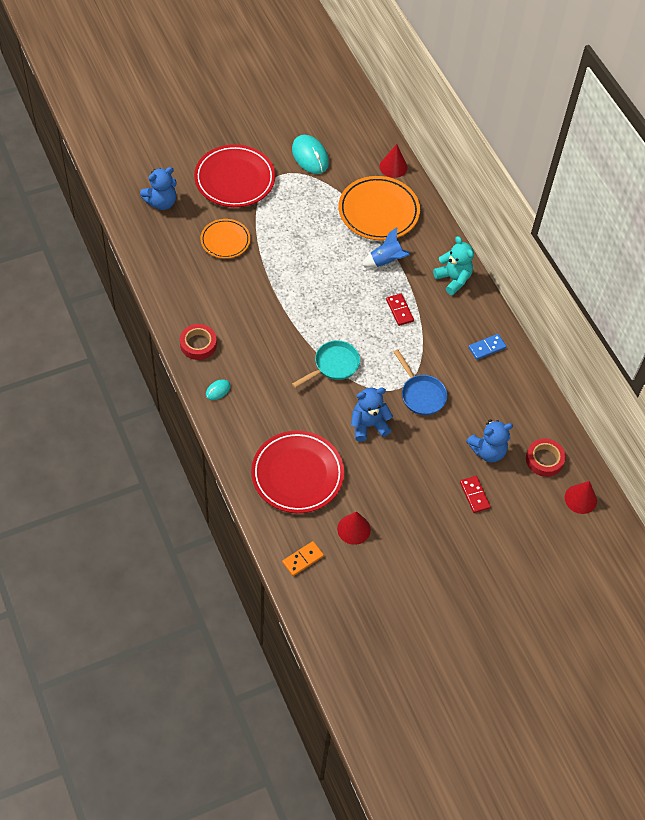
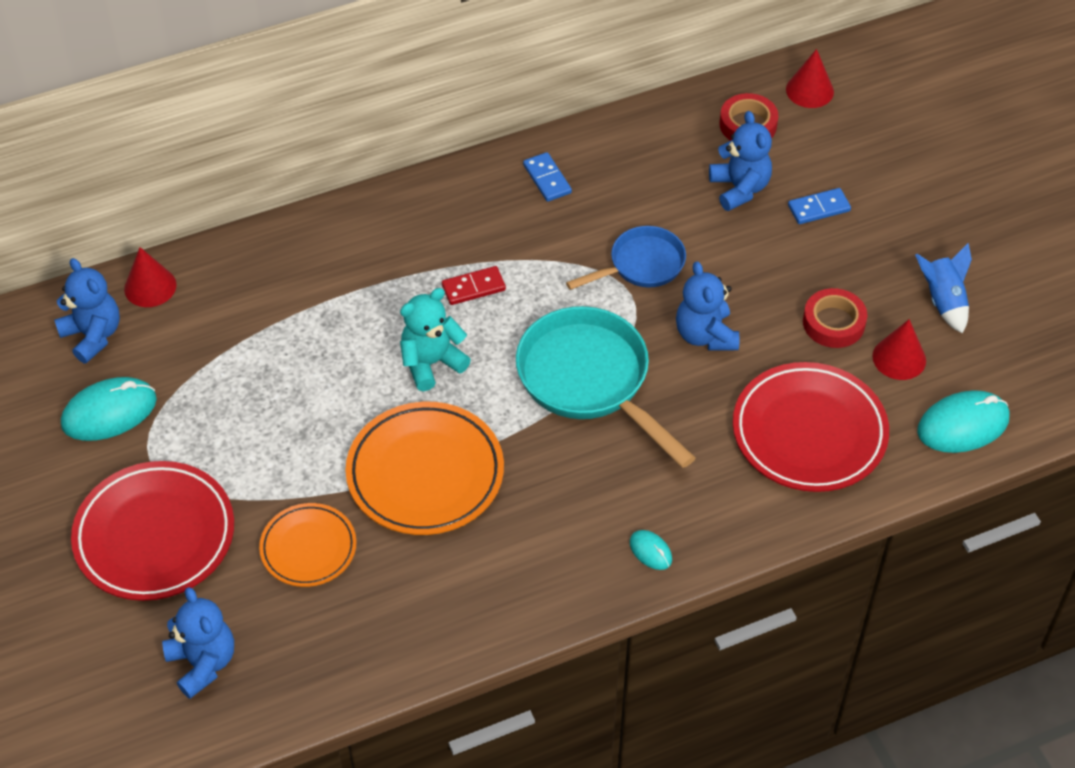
camera: 85 degrees left, 5 degrees down
(198, 344) = (551, 585): red tape -> red tape (833, 323)
(303, 559) = (963, 425): orange domino -> turquoise mouse
(333, 365) = (589, 381): turquoise pan -> turquoise pan, size x1.70
(359, 146) = (93, 335): none -> blue teddy bear
(378, 211) = (254, 311): orange plate -> orange plate (425, 473)
(386, 261) = (367, 303): blue rocket -> blue rocket (943, 301)
(453, 279) = (409, 214): turquoise teddy bear -> turquoise teddy bear (431, 363)
(474, 495) = (818, 208): red domino -> blue domino

